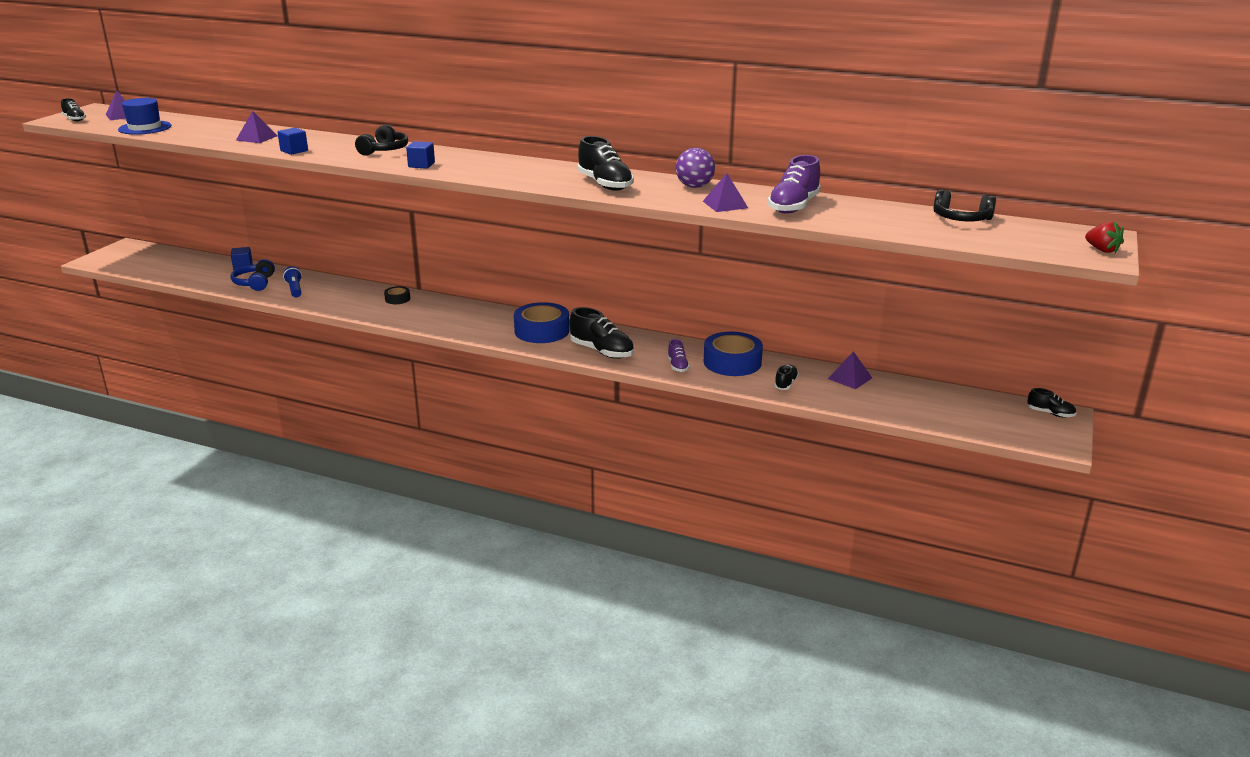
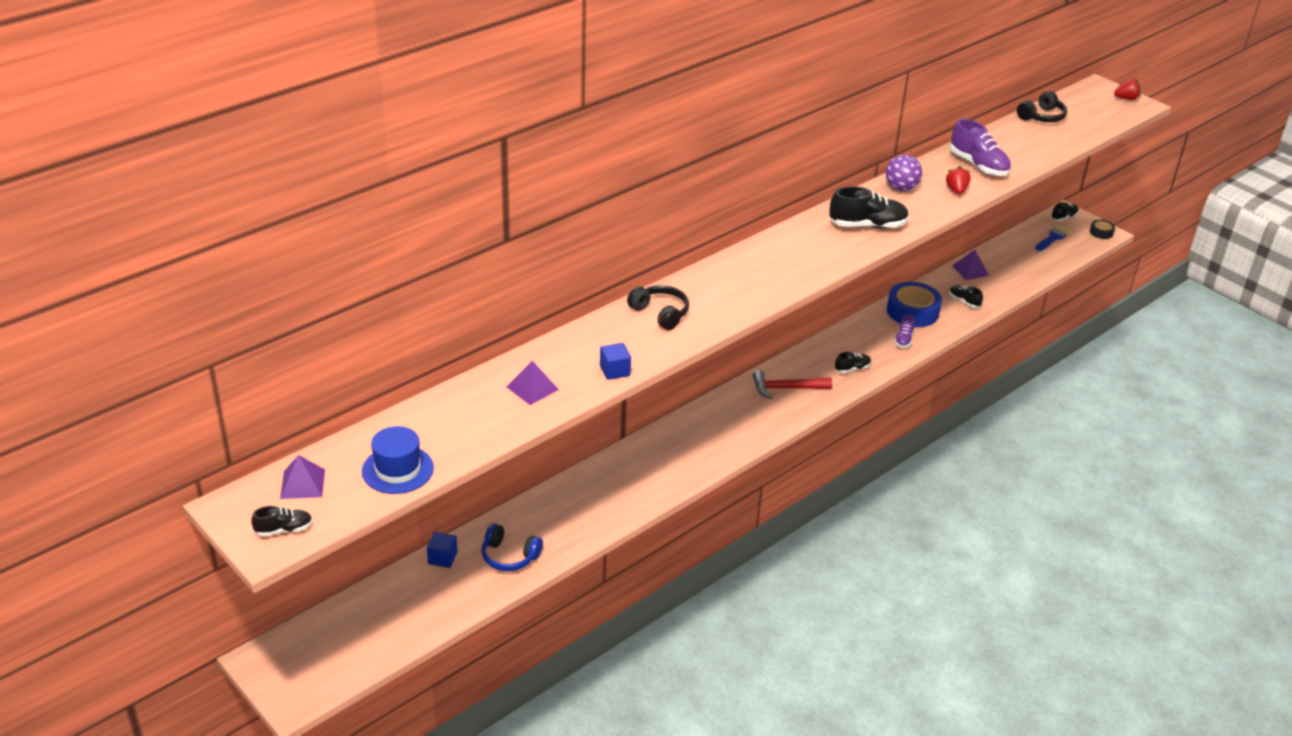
camera: 65 degrees left, 10 degrees up
(295, 289) = (555, 527): blue flashlight -> none
(397, 299) = (642, 458): black tape -> black tape (1101, 232)
(421, 165) = (735, 303): blue cube -> none
(542, 331) = (786, 388): blue tape -> red hammer
(602, 351) = (852, 369): black shoe -> black shoe, size x0.54
(677, 366) = (903, 340): purple shoe -> purple shoe turned 90 degrees clockwise
(725, 204) = (956, 190): purple pyramid -> red strawberry
(994, 413) = (1053, 237): none -> blue brush

